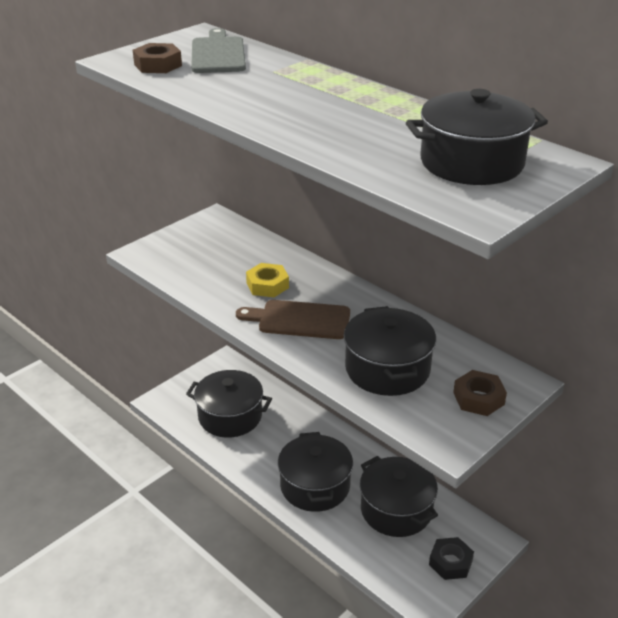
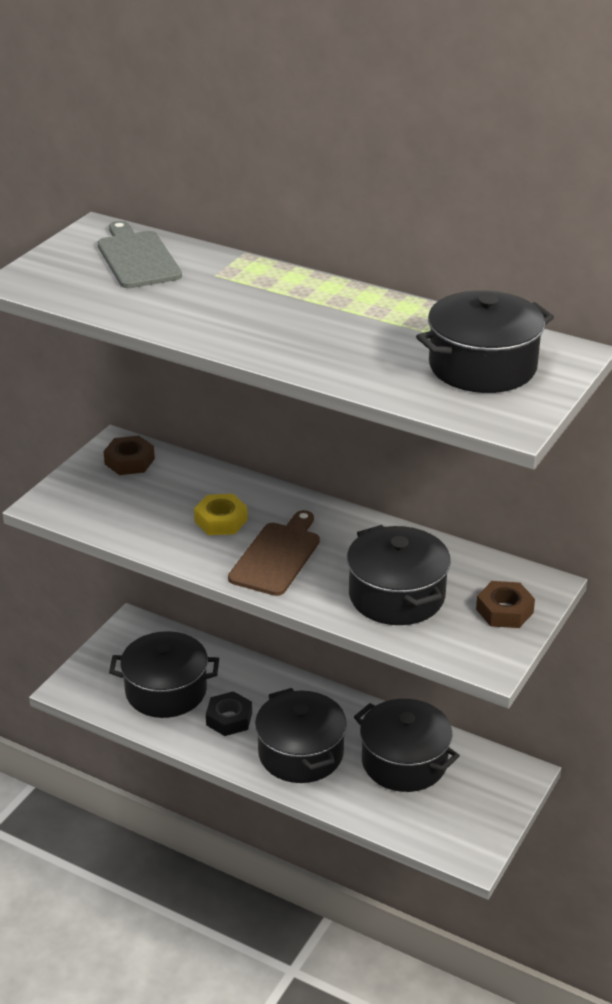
camera: 15 degrees left, 0 degrees up
(158, 65) = (76, 283): brown nut -> brown nut (129, 461)
(300, 320) = (276, 556): brown cutting board -> brown cutting board turned 120 degrees clockwise
(450, 562) = (483, 806): black nut -> black nut (229, 719)

